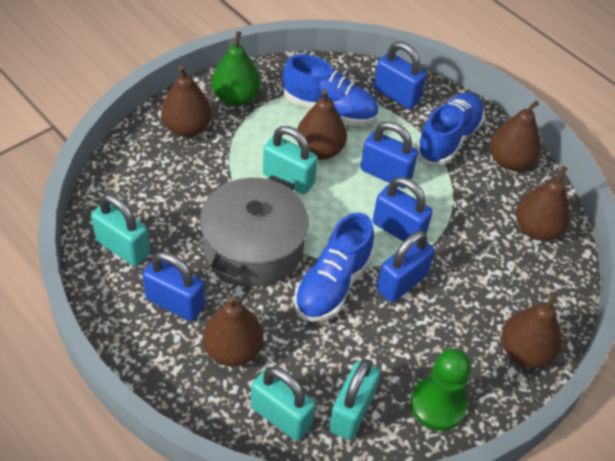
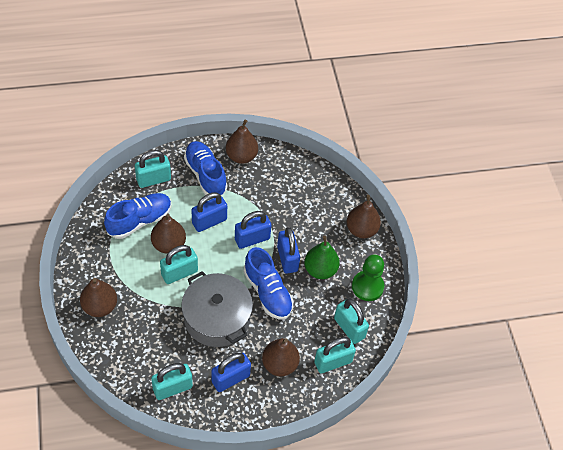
camera: 60 degrees left, 5 degrees up
(236, 98) = (94, 266): green pear -> green pear (320, 270)
(396, 95) = (153, 179): blue padlock -> turquoise padlock
(537, 229) = (294, 175): brown pear -> none

